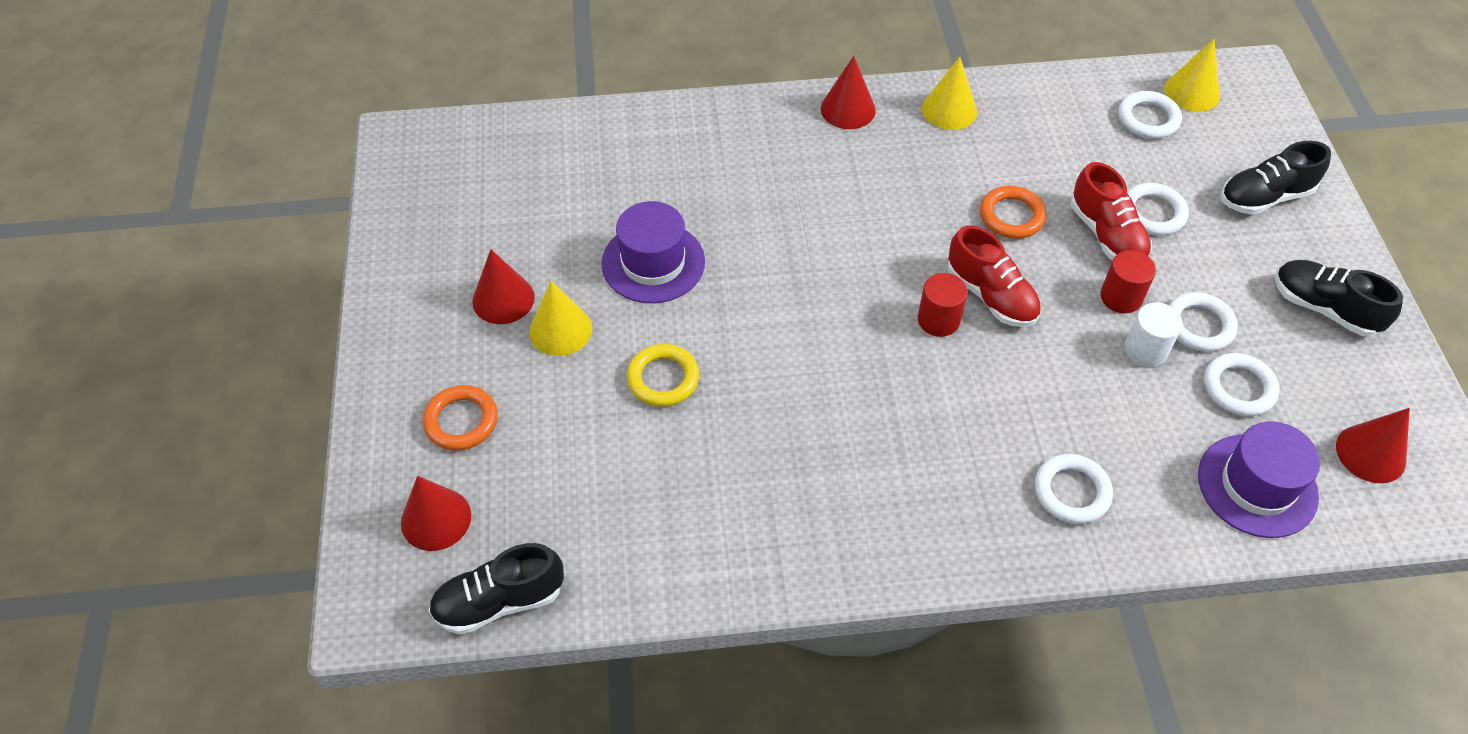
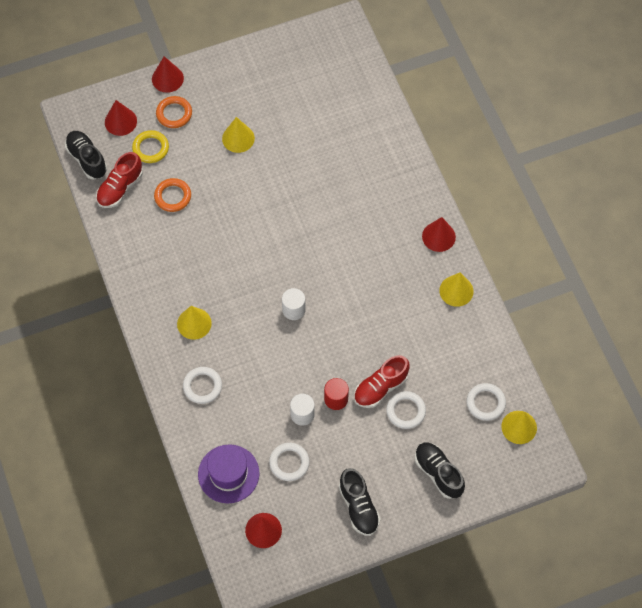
camera: 75 degrees right, 10 degrees up
(503, 299) = (250, 107): red cone -> red cone (167, 78)
(653, 262) = (293, 167): purple hat -> none
(663, 378) = (221, 191): yellow ring -> yellow ring (150, 148)
(935, 479) = (194, 323): none -> yellow cone
(938, 320) = (293, 310): red cylinder -> white cylinder
(991, 296) = (318, 333): red shoe -> red shoe (120, 188)
(1011, 216) = (380, 336): orange ring -> orange ring (173, 196)
(1199, 325) = (327, 440): white ring -> none
(1324, 308) = (359, 507): black shoe -> black shoe turned 135 degrees clockwise

